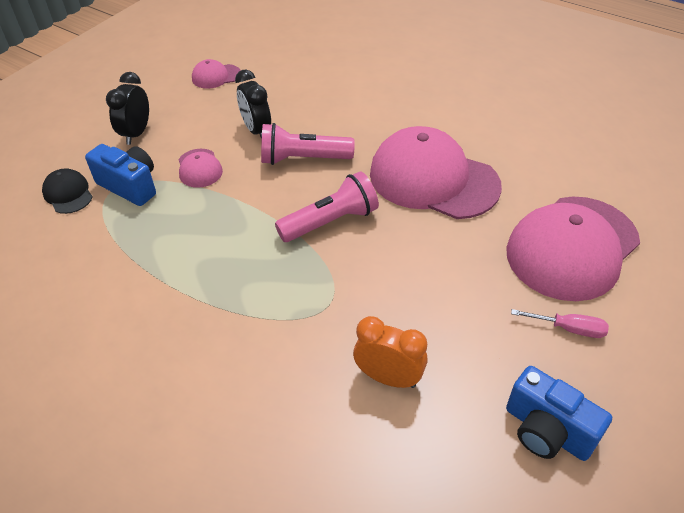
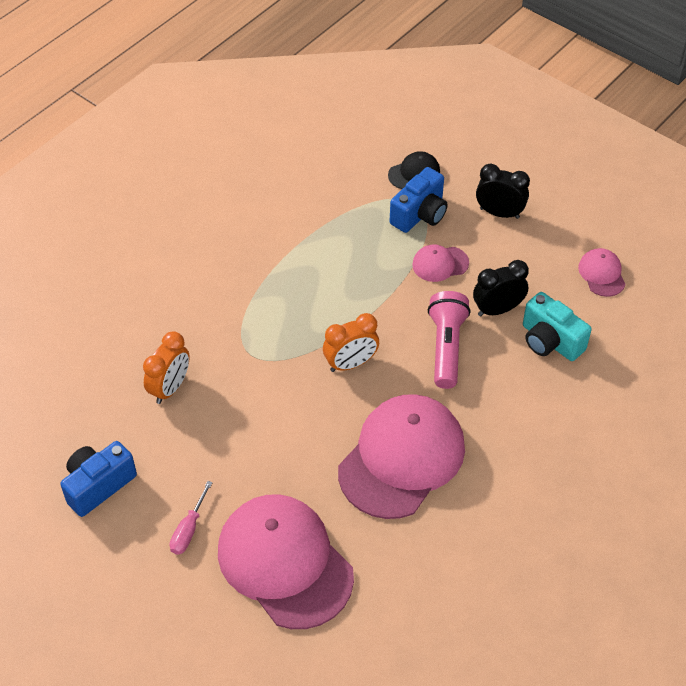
camera: 95 degrees right, 5 degrees up
(290, 101) = (550, 341): none -> turquoise camera
(330, 222) = (350, 364): pink flashlight -> orange clock

